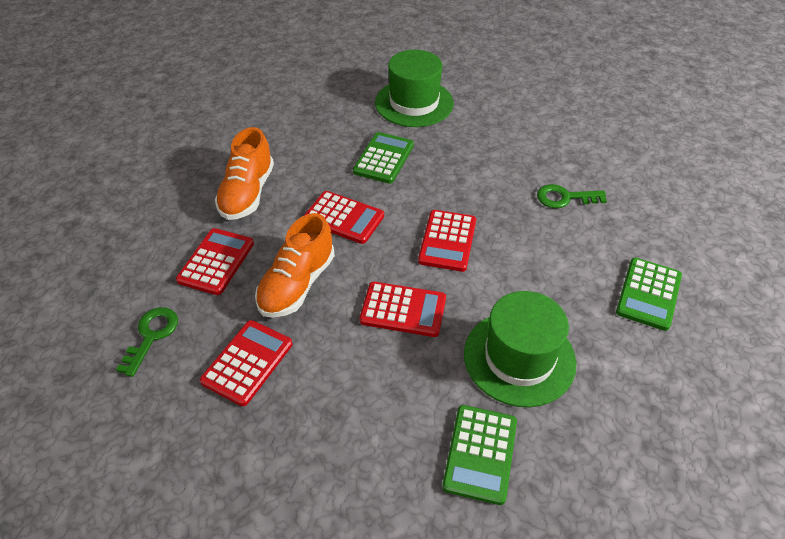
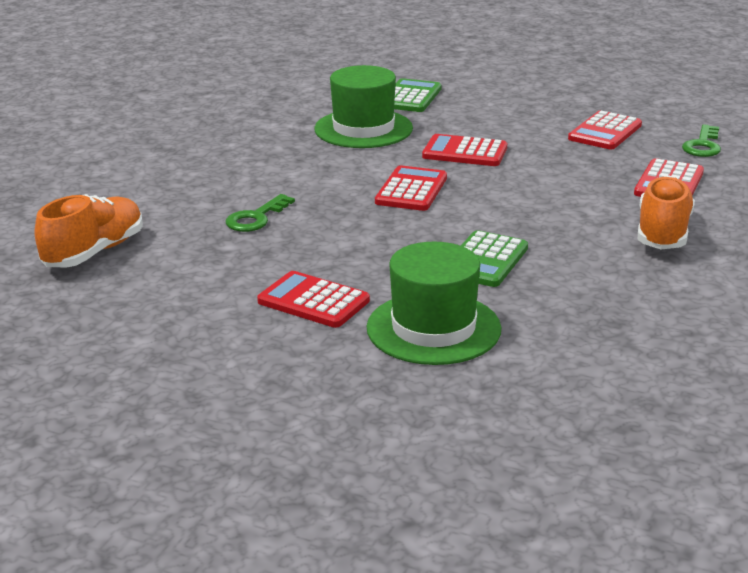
camera: 175 degrees left, 20 degrees down
(297, 284) = (574, 168): orange shoe -> orange shoe (94, 252)
(343, 218) = (533, 209): red calculator -> red calculator (313, 301)
(564, 198) = (256, 218): green key -> green key turned 120 degrees clockwise
(648, 294) = (219, 154): green calculator -> none

